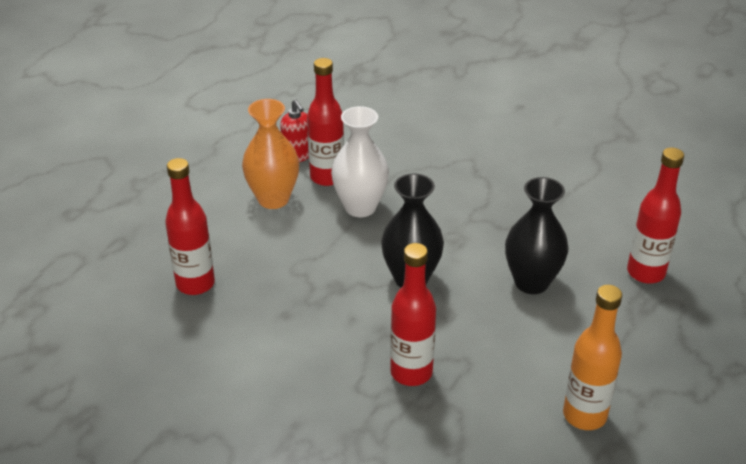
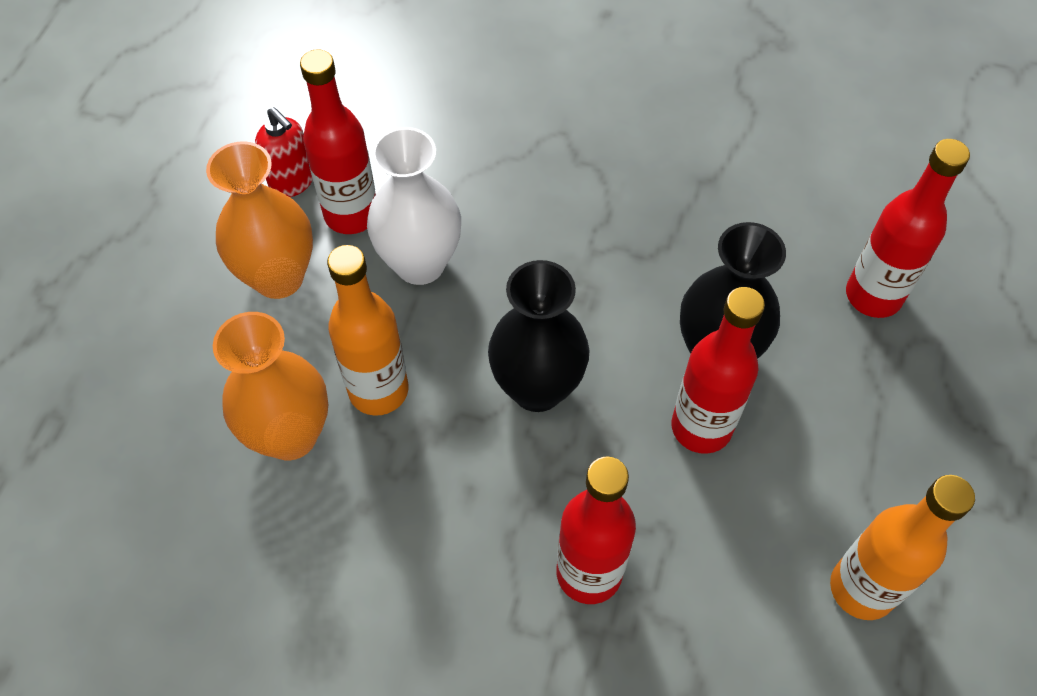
camera: 15 degrees left, 20 degrees up
(195, 284) = (201, 480): red bottle -> red bottle (701, 427)
(254, 273) = (290, 435): none -> orange vase
(314, 262) = (378, 390): none -> orange bottle

